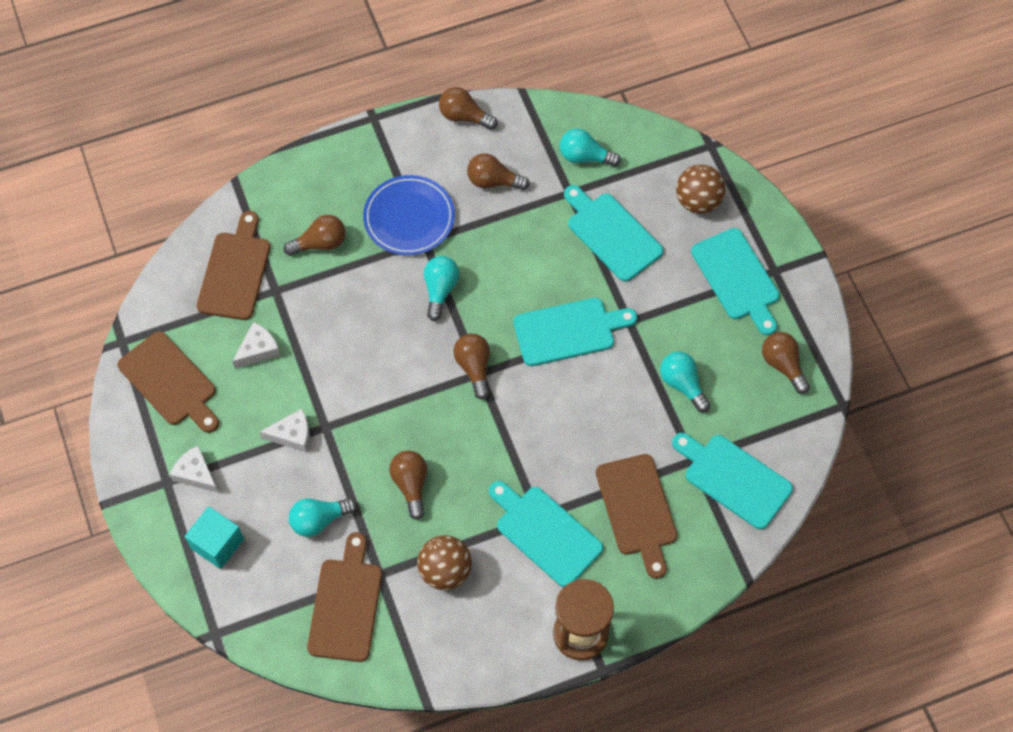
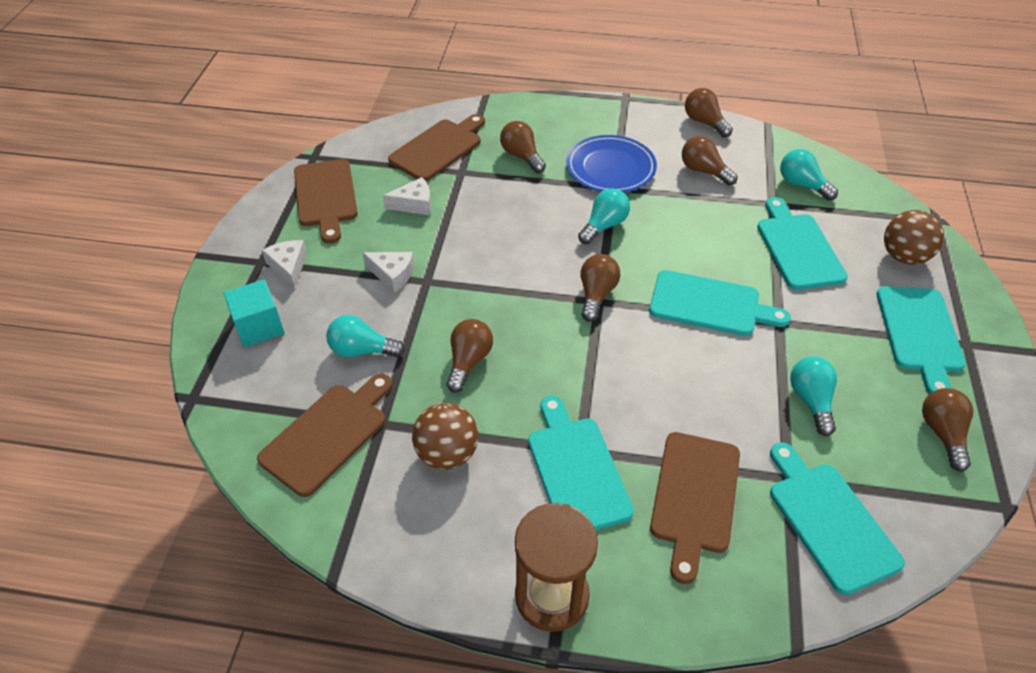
camera: 30 degrees right, 15 degrees down
(320, 243) = (522, 156): brown light bulb -> brown light bulb turned 135 degrees counterclockwise

